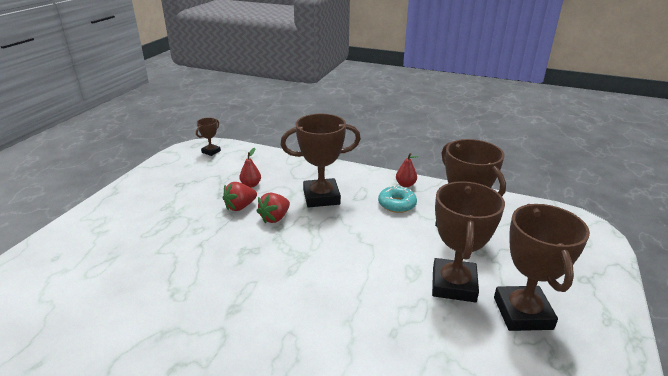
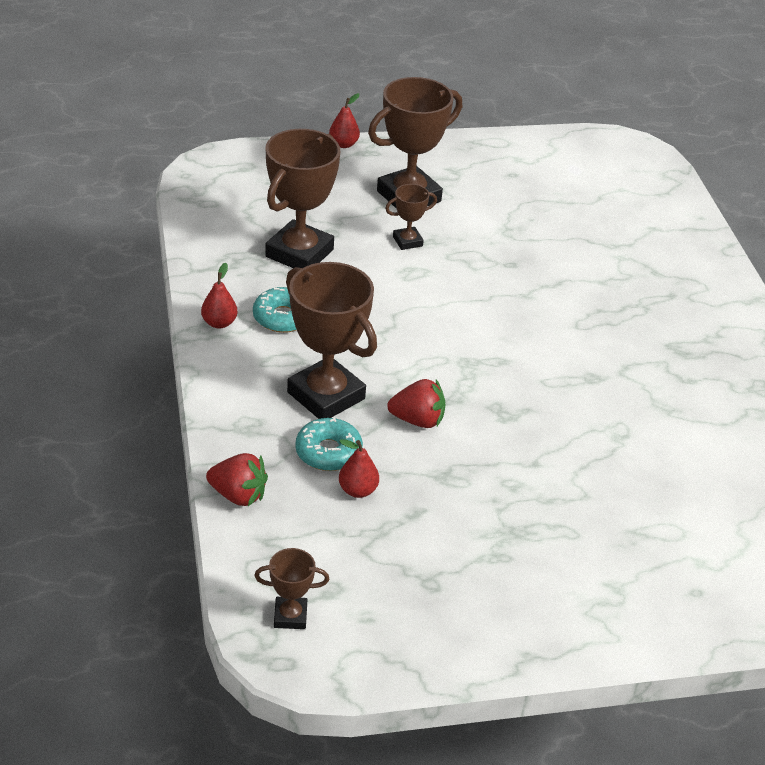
camera: 125 degrees left, 10 degrees up
(240, 207) = (424, 470): red strawberry -> red strawberry (238, 495)
(282, 185) = (328, 452): none -> turquoise donut
(453, 285) = (407, 241): brown trophy -> brown trophy, size x0.48
(623, 306) = (343, 144): none -> red pear

